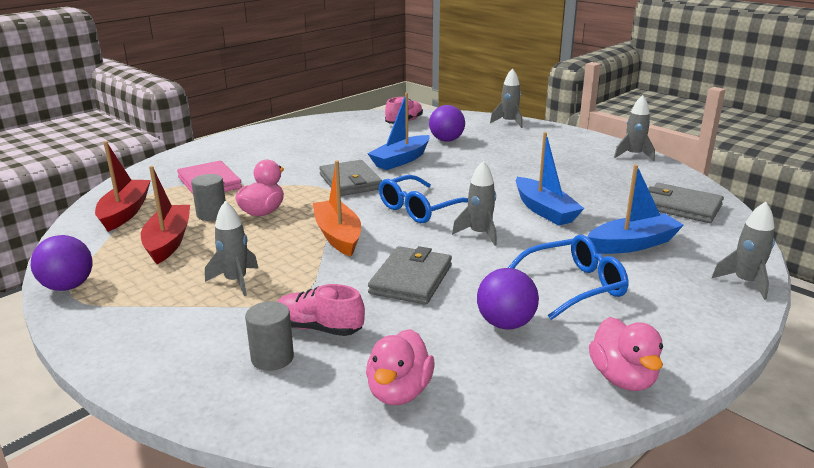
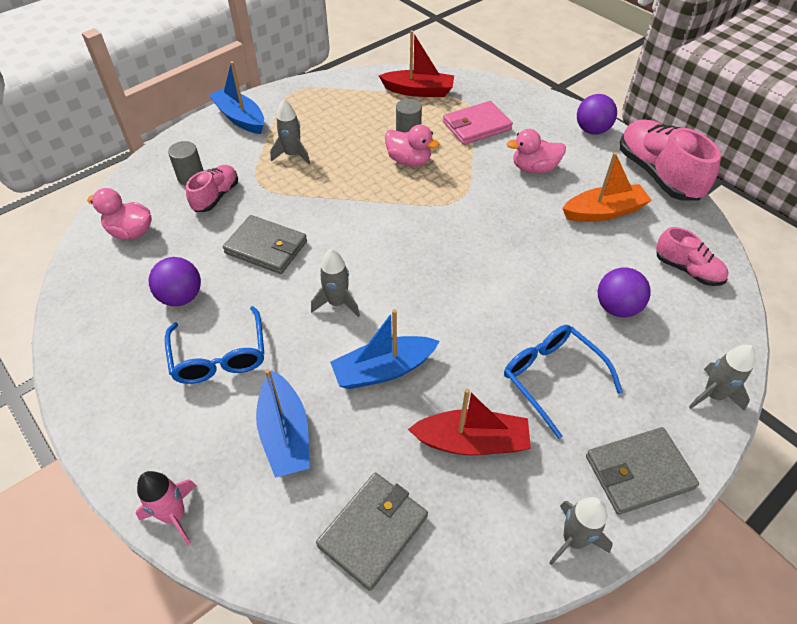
camera: 95 degrees right, 25 degrees up
(68, 286) = (307, 87): purple ball -> purple ball (592, 130)
(168, 241) = (363, 118): red boat -> red boat (471, 441)
(299, 124) = (657, 174): none -> pink shoe
(338, 236) = (354, 206): orange boat -> orange boat (603, 212)
(350, 182) = (475, 215): grey wallet -> grey wallet (638, 472)
(401, 160) = (539, 258): blue boat -> blue boat (240, 118)
(420, 209) = (401, 263): blue glasses -> blue glasses (552, 378)
(623, 378) = (86, 353): pink duck -> pink duck (534, 168)
(745, 282) = (175, 515): grey rocket -> pink rocket

